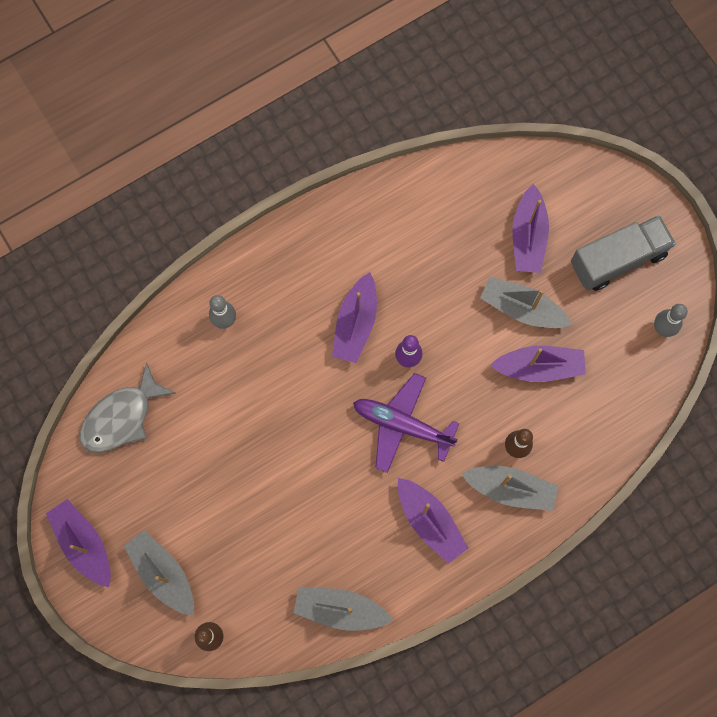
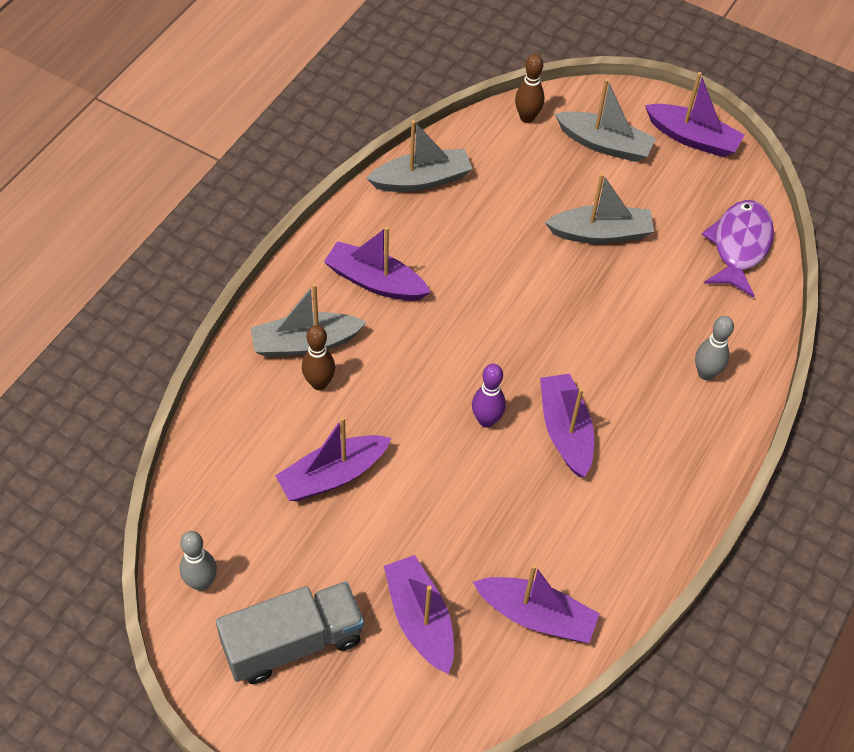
camera: 150 degrees right, 20 degrees down
(122, 417) = (739, 246): grey fish -> purple fish
(402, 425) = (454, 354): purple plane -> none
(451, 204) = (536, 616): none -> purple boat
(522, 308) = (385, 530): grey boat -> grey boat (600, 233)
(618, 259) = (293, 643): grey truck -> grey truck turned 150 degrees counterclockwise

